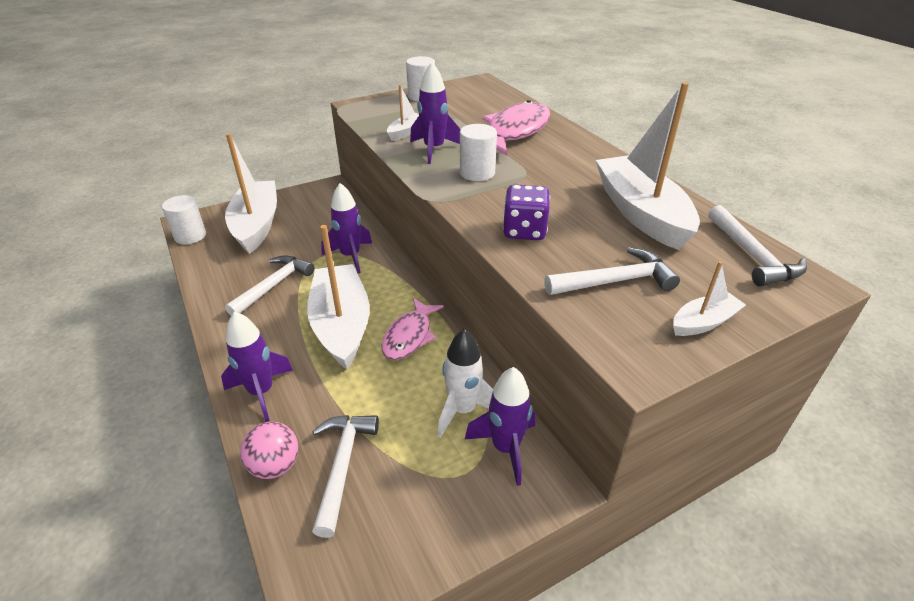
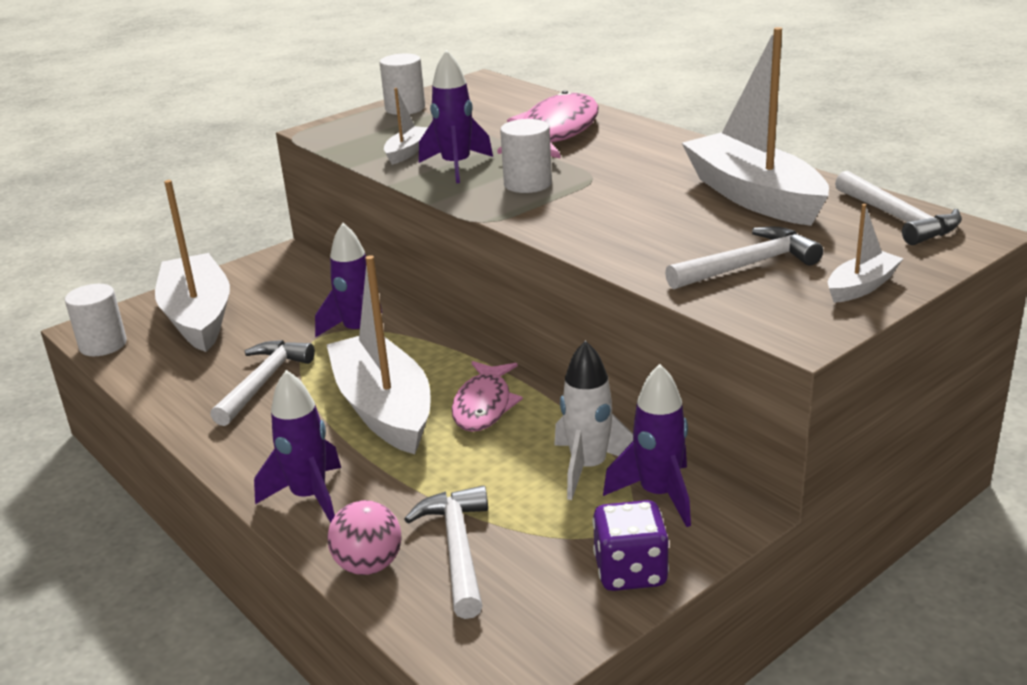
camera: 10 degrees left, 10 degrees down
(524, 231) = (617, 234): purple dice -> purple dice (630, 571)

